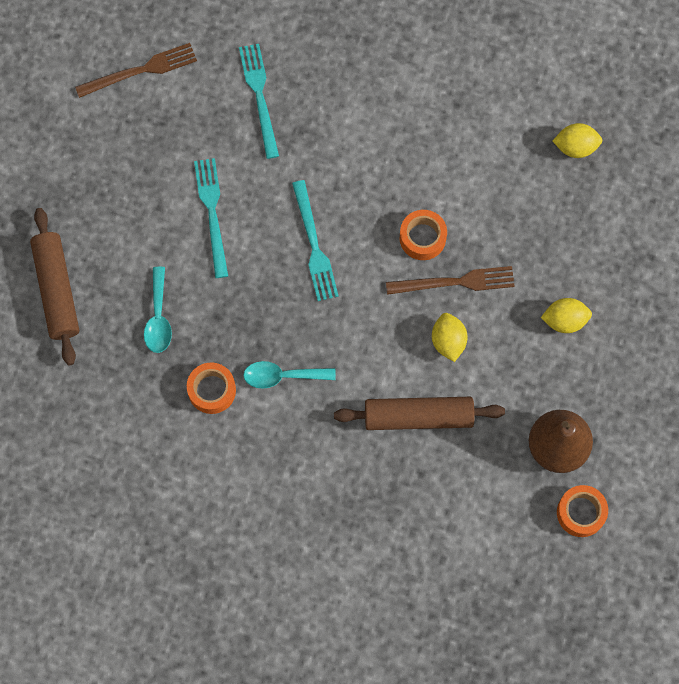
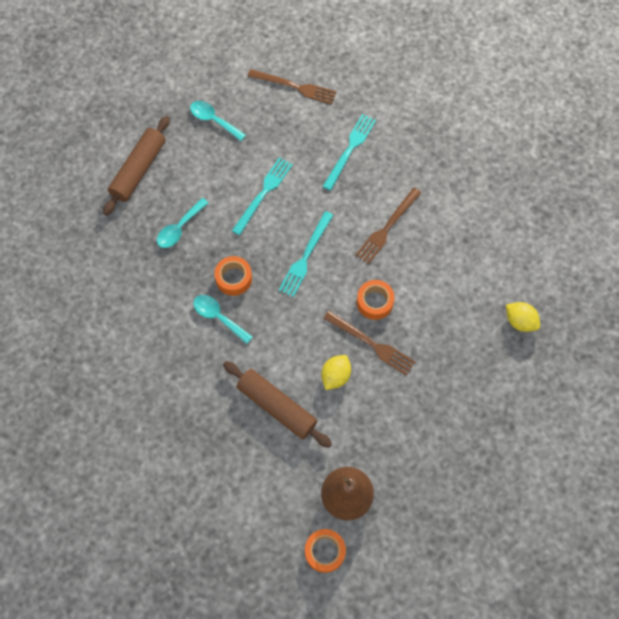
camera: 40 degrees right, 5 degrees down
(87, 174) = (214, 120): none -> turquoise spoon
(212, 390) = (171, 293): orange tape -> orange tape (234, 278)
(369, 151) = (387, 227): none -> brown fork
(564, 320) = (420, 421): yellow lemon -> none

